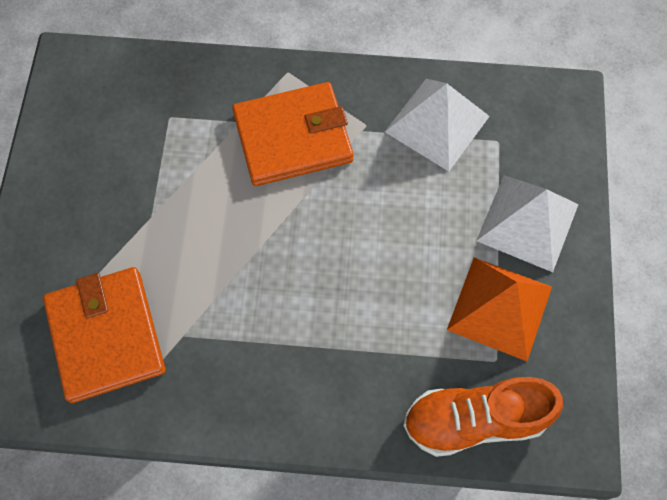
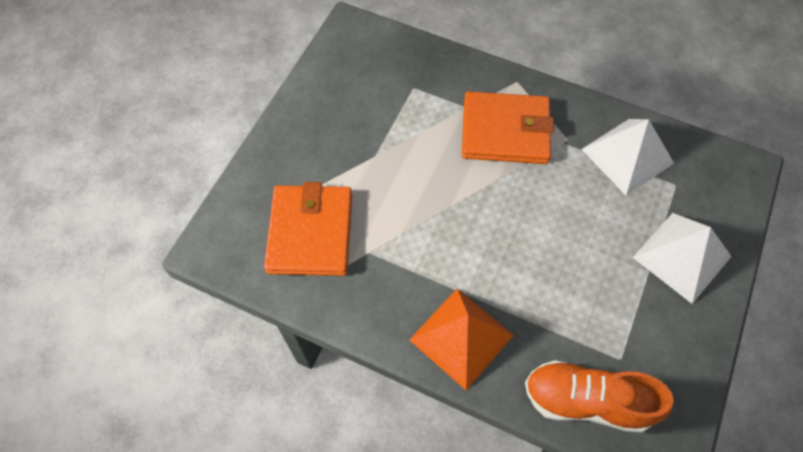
camera: 20 degrees right, 5 degrees down
(499, 307) = (636, 317): orange pyramid -> orange pyramid (461, 337)

